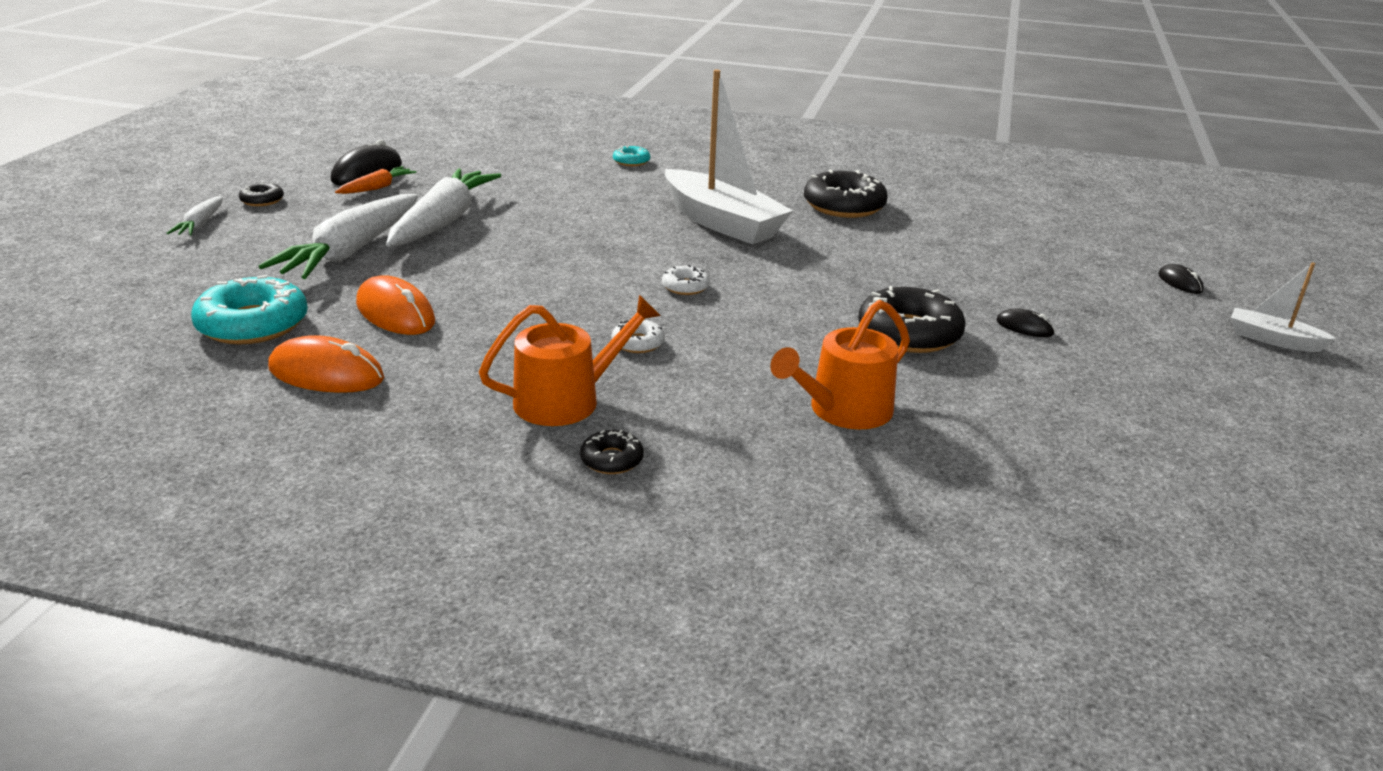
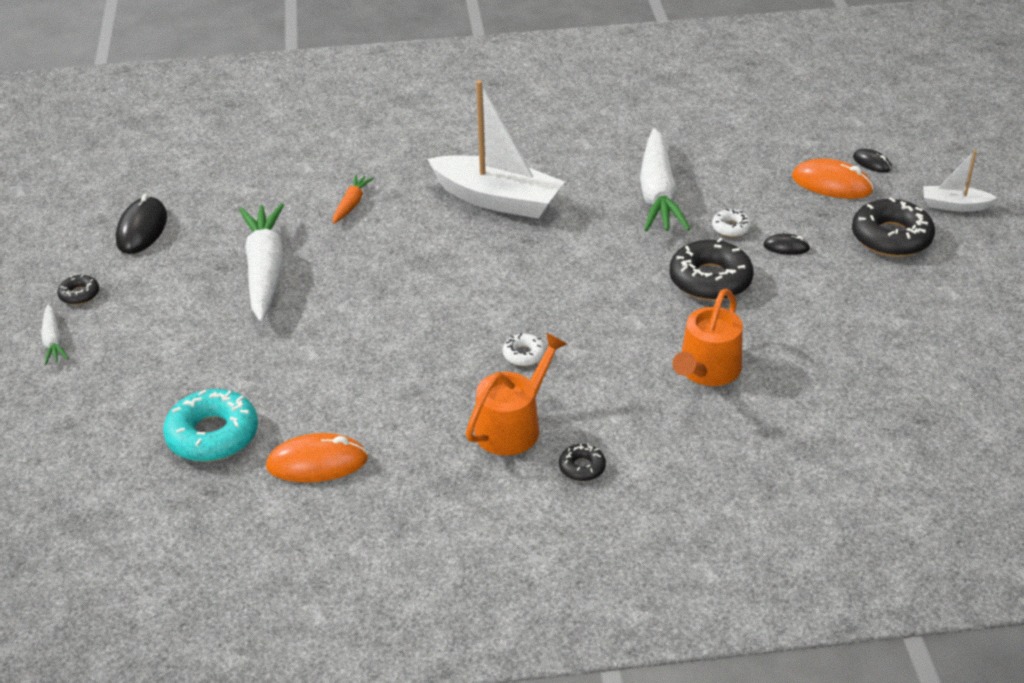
camera: 20 degrees left, 10 degrees up
(351, 252) = (218, 331): white carrot -> white carrot (658, 194)
(377, 188) = (169, 246): orange carrot -> orange carrot (351, 204)
(395, 313) = (316, 386): orange mouse -> orange mouse (831, 184)
(631, 161) = (367, 143): turquoise donut -> none
(685, 287) = (518, 284): white donut -> white donut (731, 228)
(844, 206) = (582, 148): black donut -> black donut (891, 237)

